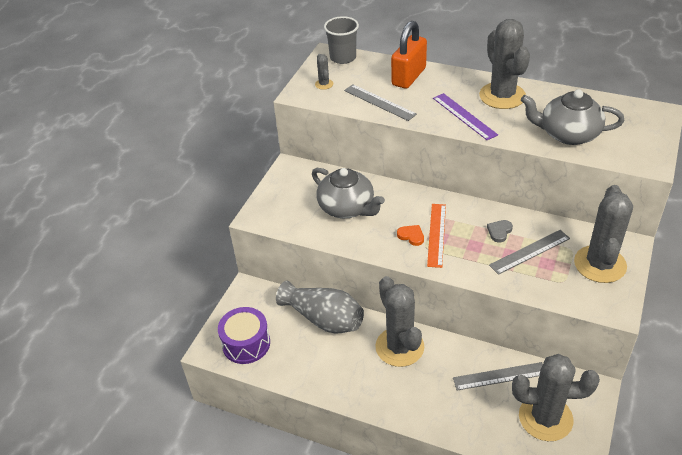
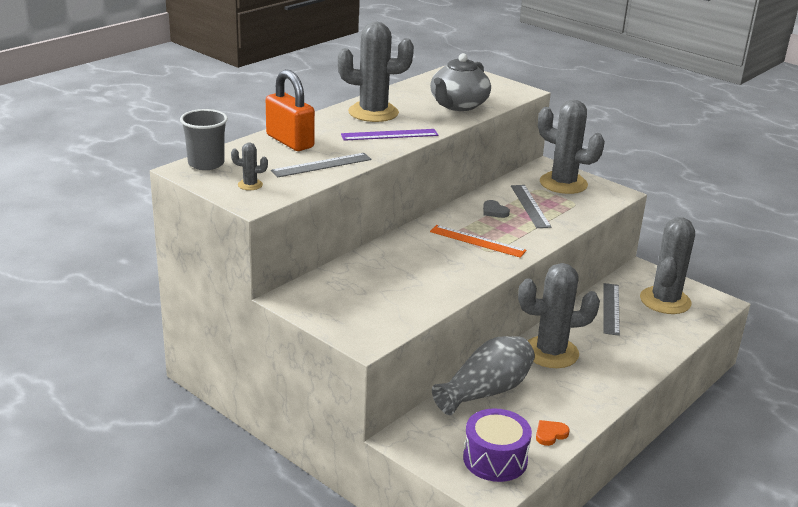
camera: 75 degrees left, 15 degrees down
(347, 208) = (397, 278): grey teapot -> none
(411, 236) = (470, 254): orange heart -> orange heart (550, 434)

